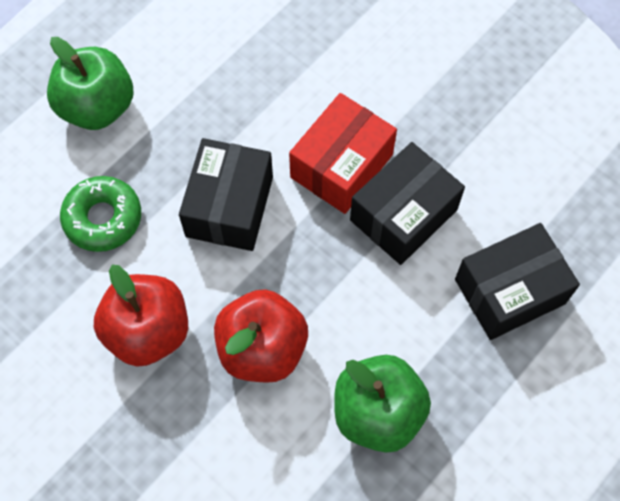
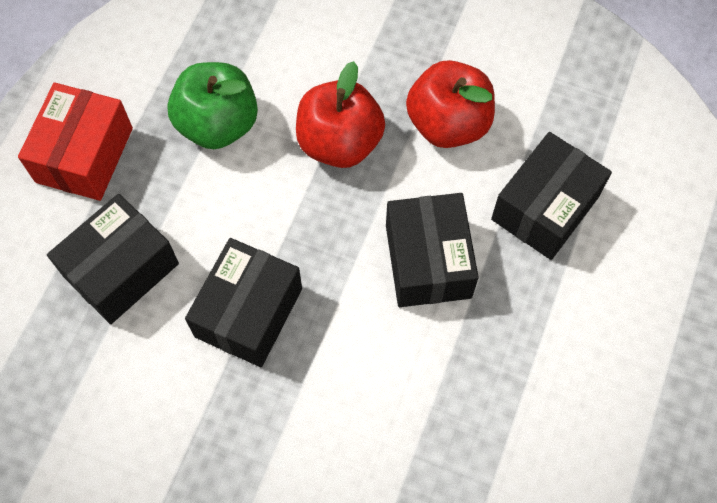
camera: 160 degrees right, 0 degrees up
(97, 107) = (618, 321): green apple -> none
(103, 218) = (545, 208): green donut -> black box
(341, 166) = (331, 344): red box -> red box (84, 155)

